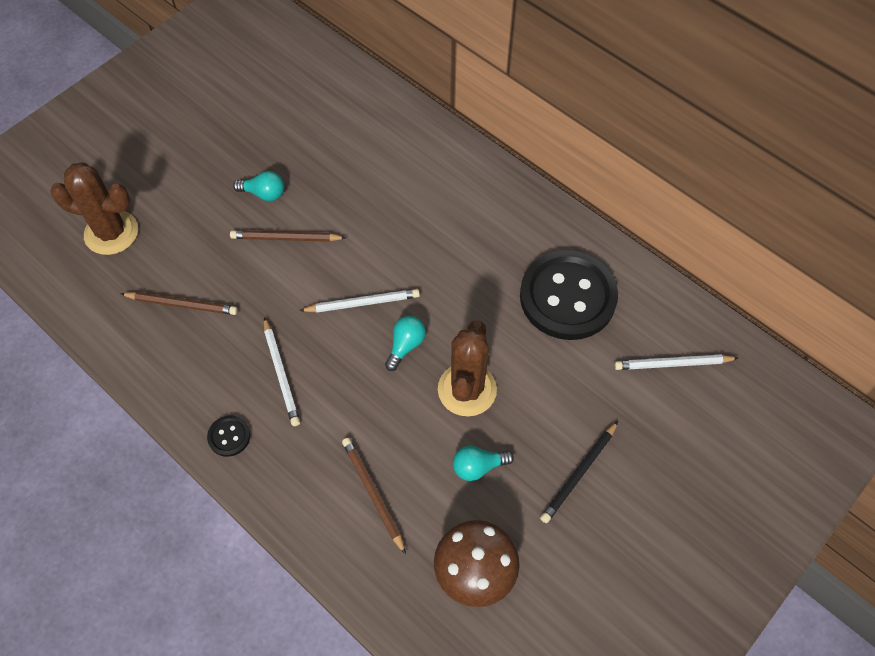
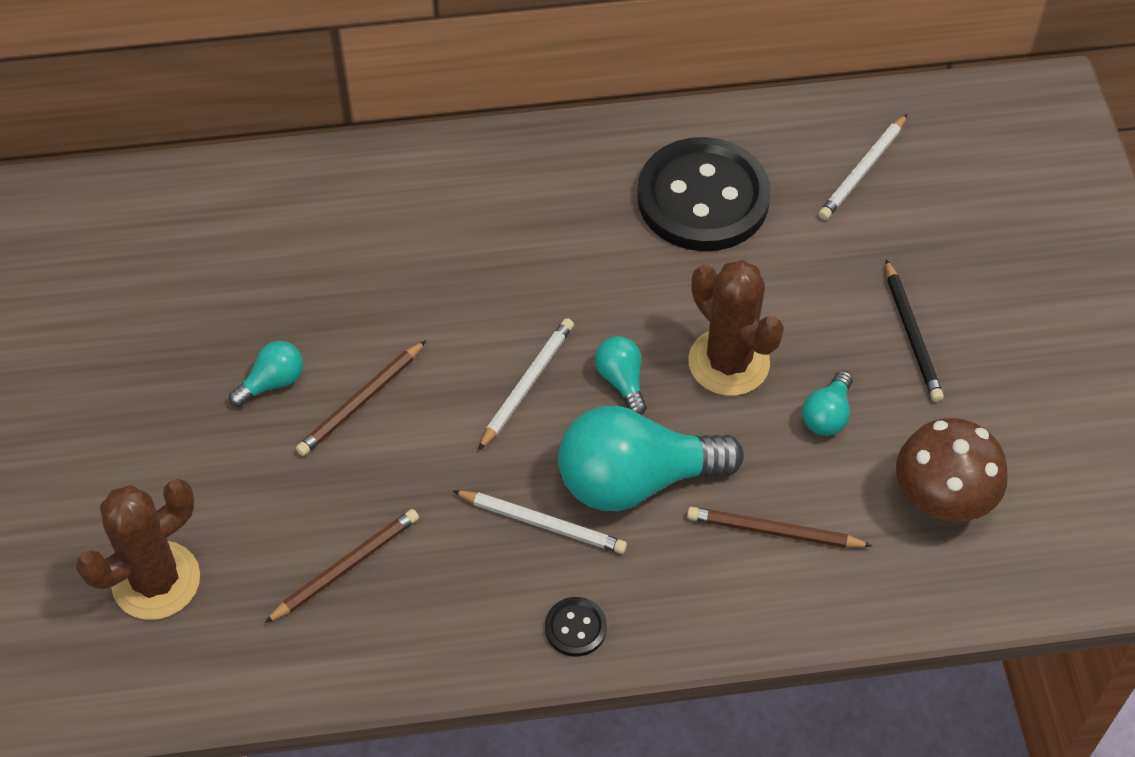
camera: 50 degrees left, 5 degrees down
(347, 398) = (635, 480): none -> turquoise light bulb

